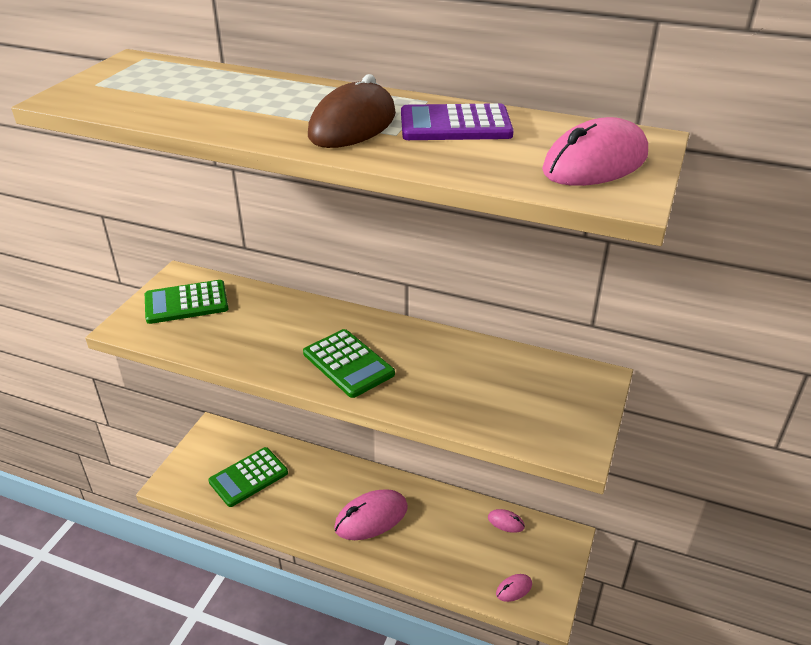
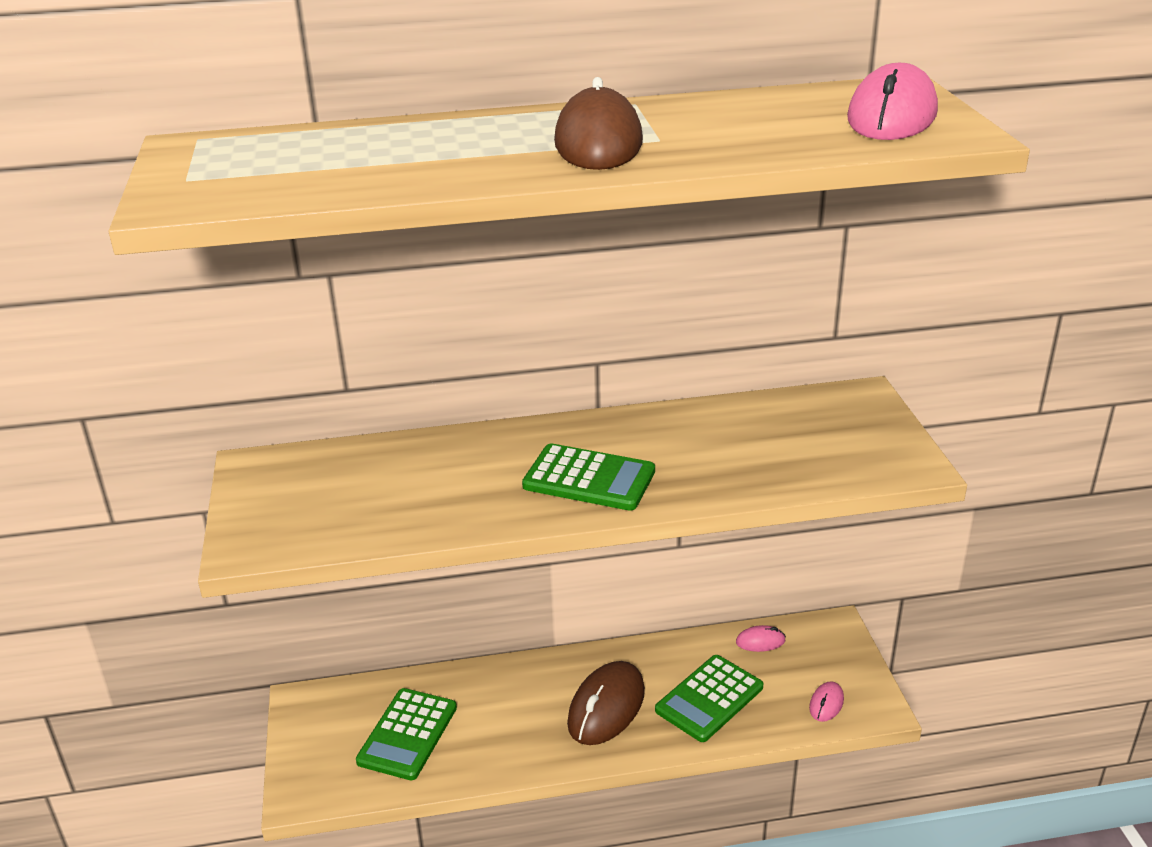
camera: 30 degrees left, 5 degrees down
(186, 303) = (301, 490): green calculator -> green calculator (709, 699)
(371, 518) = (606, 707): pink mouse -> brown mouse
(455, 125) = (704, 117): purple calculator -> none

